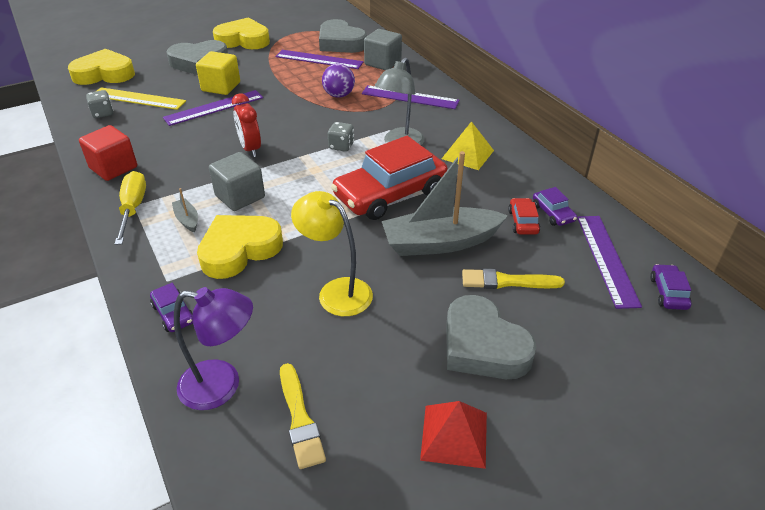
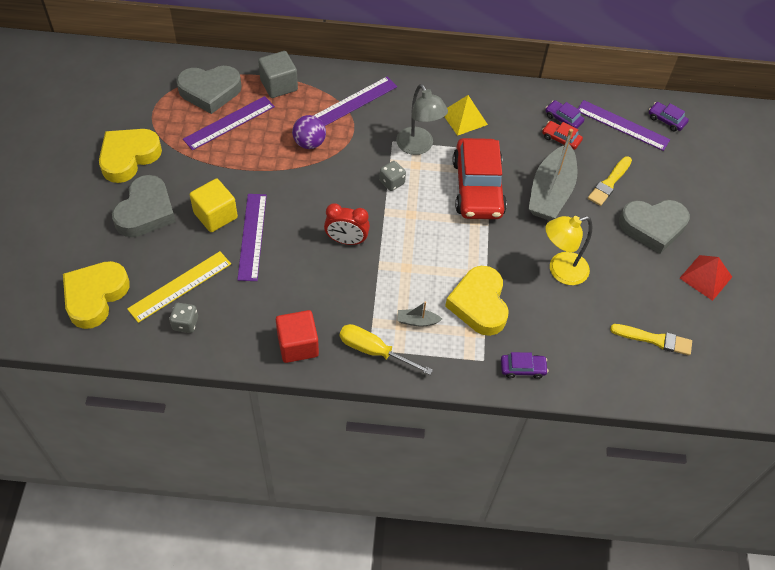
camera: 60 degrees left, 15 degrees up
(222, 386) = (606, 366): purple lamp -> none
(240, 196) = (411, 276): grey cube -> none
(553, 213) = (563, 119): purple car -> purple car turned 150 degrees counterclockwise

